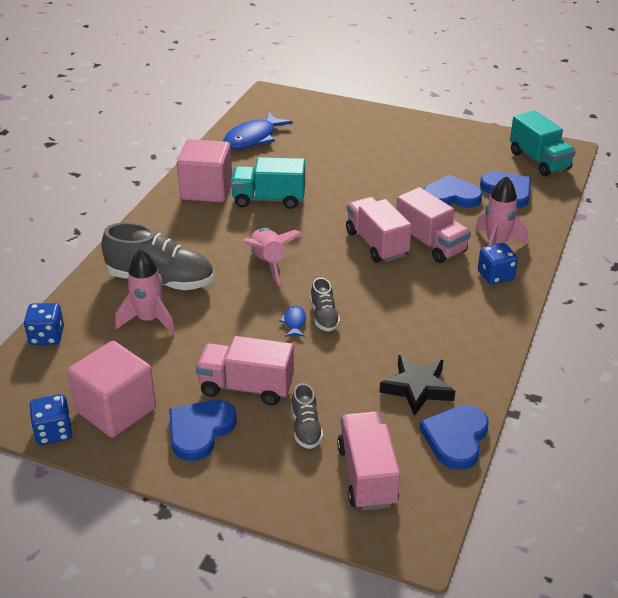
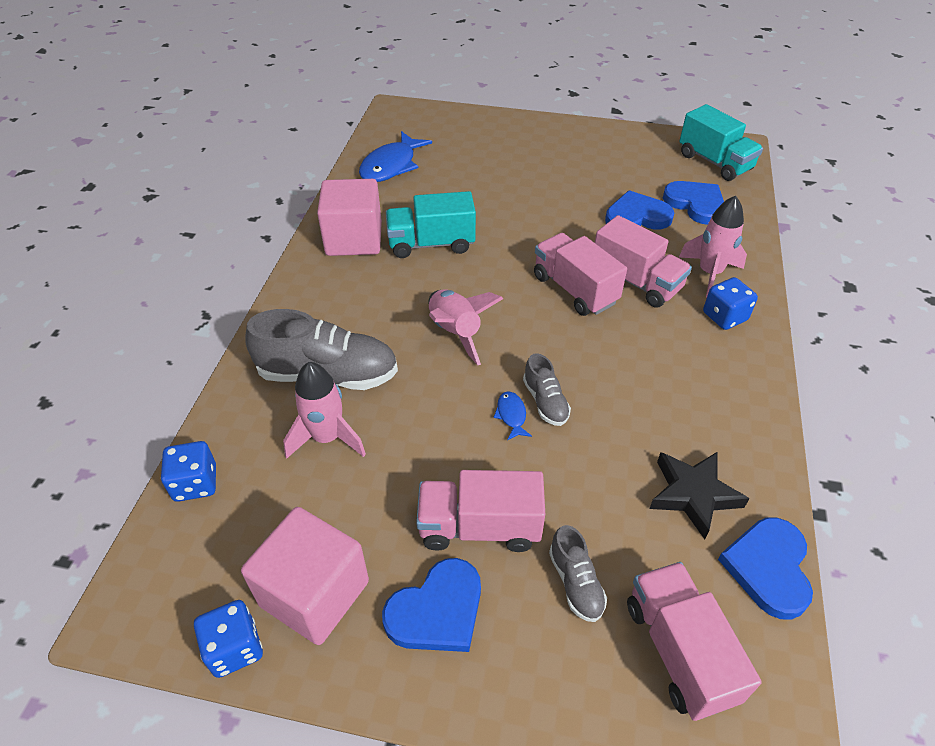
camera: 10 degrees left, 10 degrees up
(200, 430) = (437, 611): blue heart -> blue heart turned 150 degrees counterclockwise

